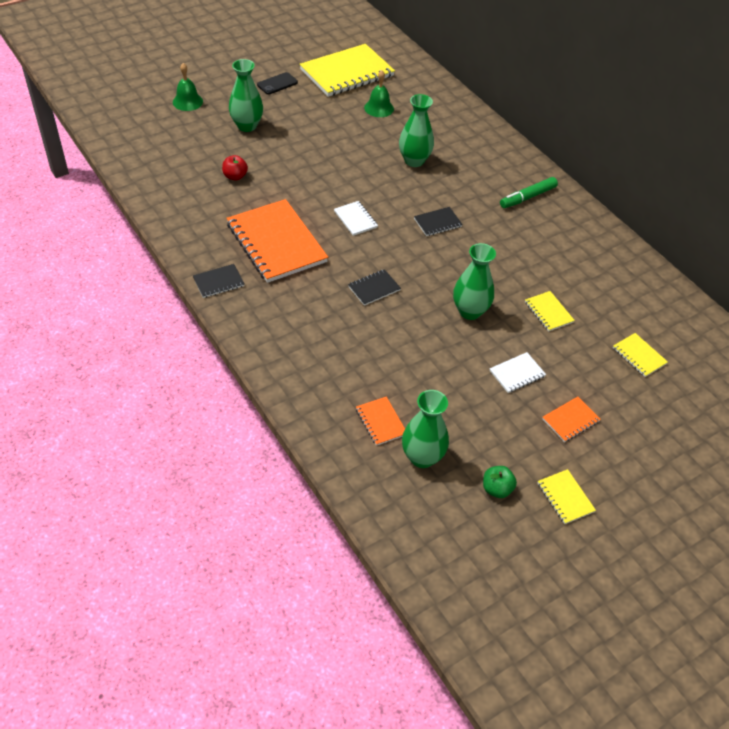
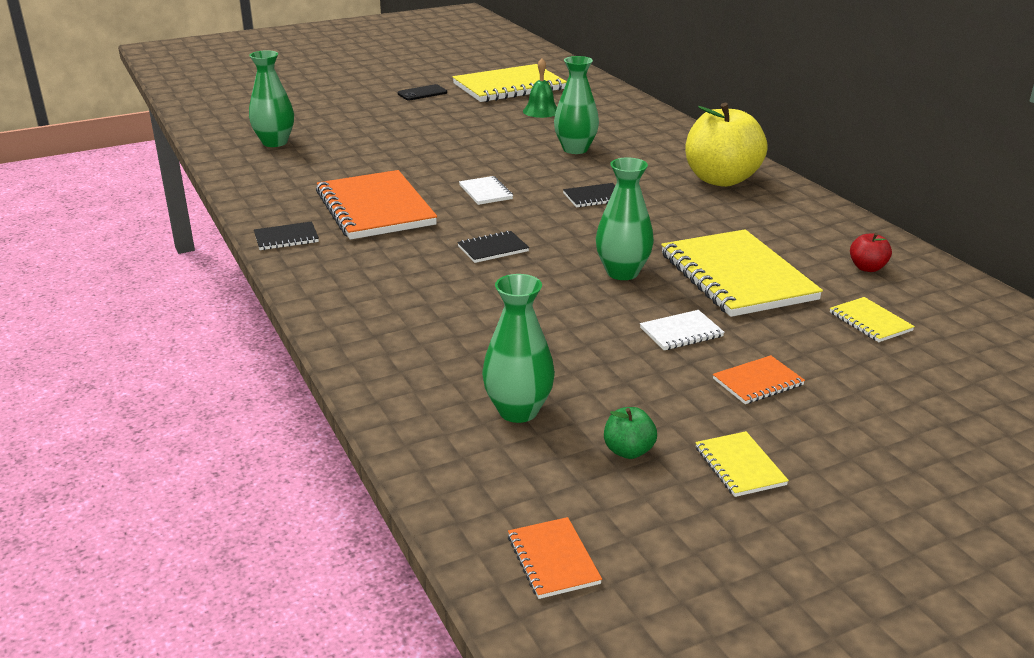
camera: 10 degrees right, 20 degrees down
(187, 101) = (310, 104): green bell -> none
(235, 176) = (343, 157): red apple -> red apple (867, 268)
(247, 126) = (373, 121): green vase -> green vase (275, 142)
(381, 422) = (465, 372): orange notebook -> orange notebook (553, 560)
(528, 197) = (721, 179): green marker -> yellow apple
(548, 312) = (736, 276): yellow notebook -> yellow notebook, size x2.27

